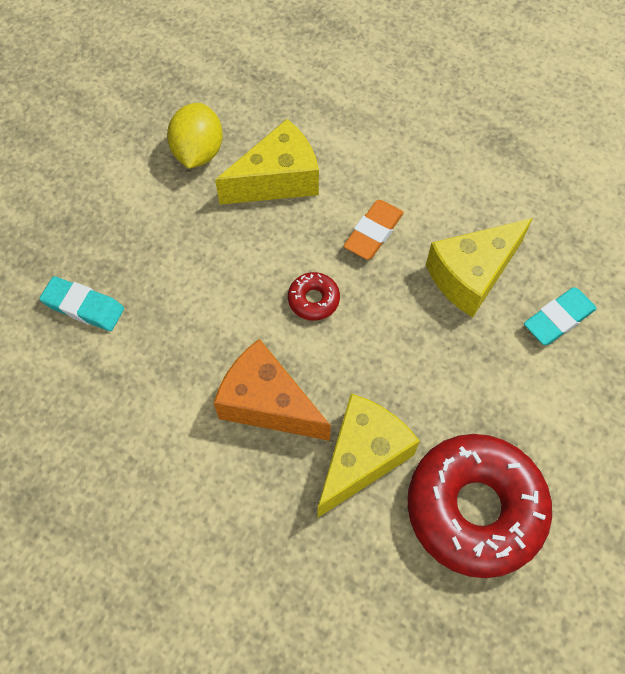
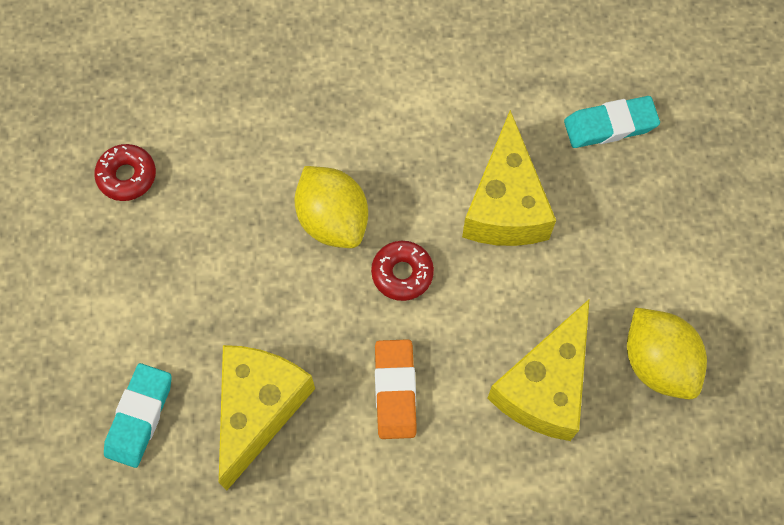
camera: 145 degrees right, 5 degrees up
(267, 403) = (370, 149): orange cheese -> none
(335, 368) = (333, 219): none -> yellow lemon
(362, 458) = (253, 156): yellow cheese -> yellow cheese (505, 205)
(475, 508) = (127, 176): red donut -> red donut, size x0.42

